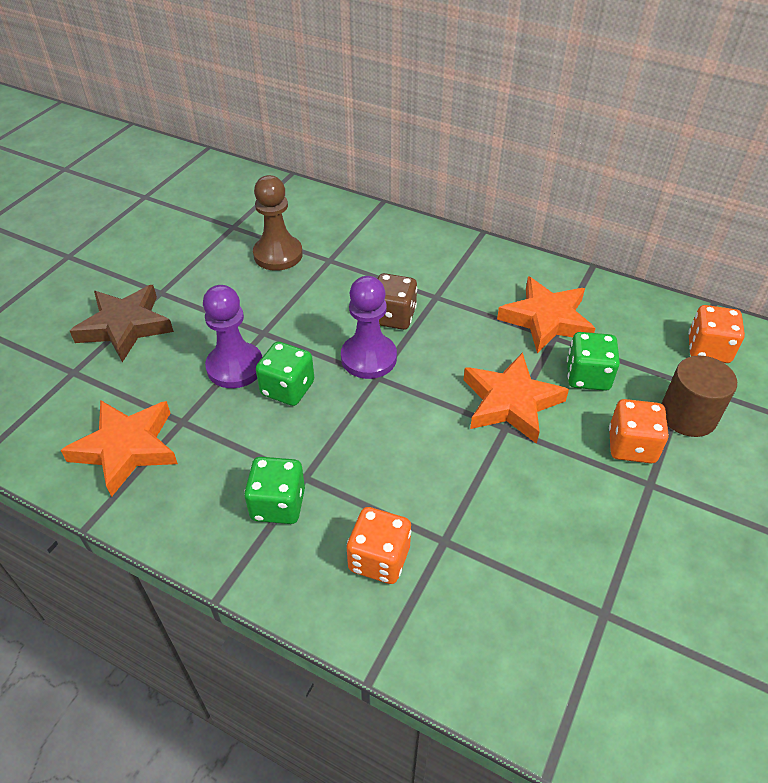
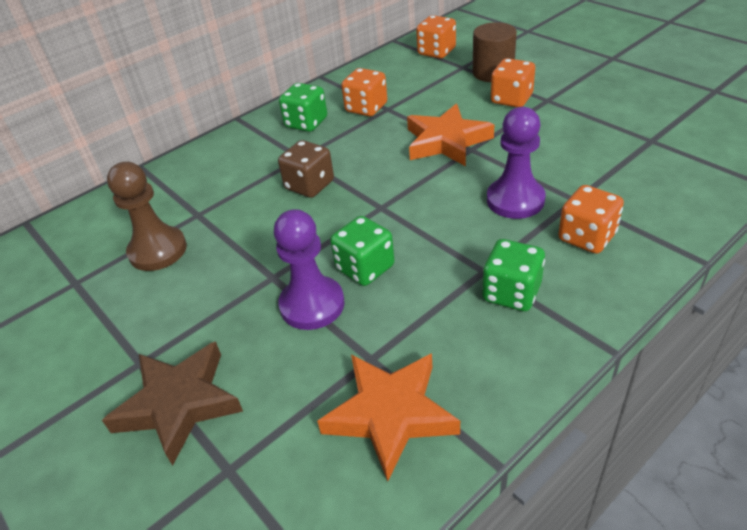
camera: 65 degrees left, 5 degrees down
(368, 358) = (354, 208): purple pawn -> purple pawn (515, 200)
(546, 319) = (366, 108): orange star -> orange dice
(587, 376) = (437, 102): green dice -> green dice (306, 123)

